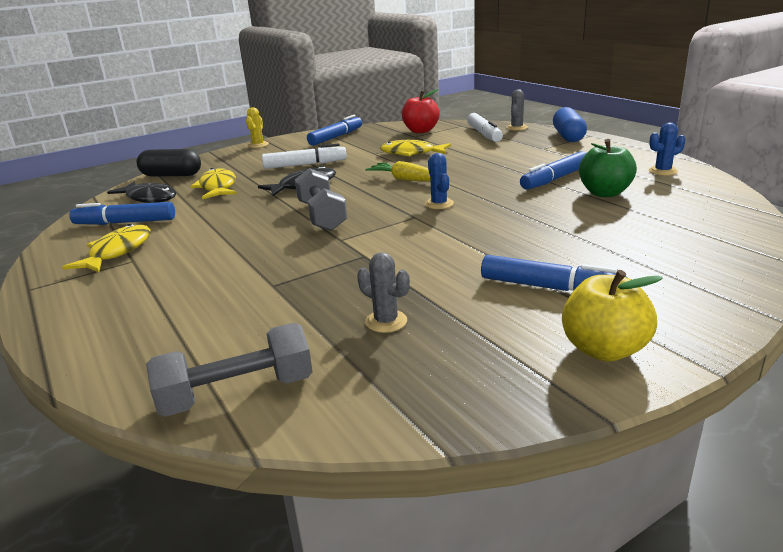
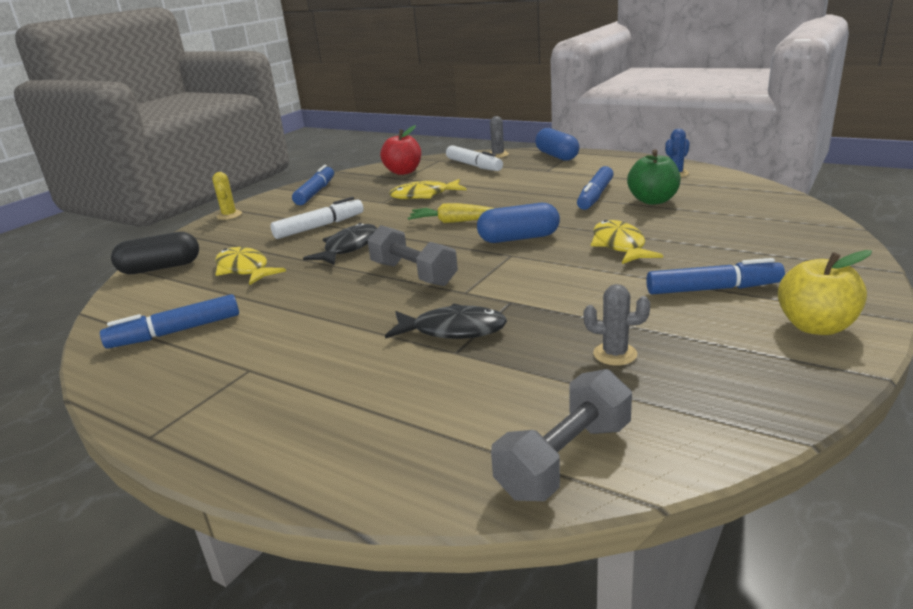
camera: 25 degrees left, 0 degrees up
(117, 252) = (214, 365): yellow fish -> yellow fish (619, 245)
(149, 198) = (168, 298): black fish -> black fish (453, 330)
(439, 204) = (519, 238): blue cactus -> blue capsule

